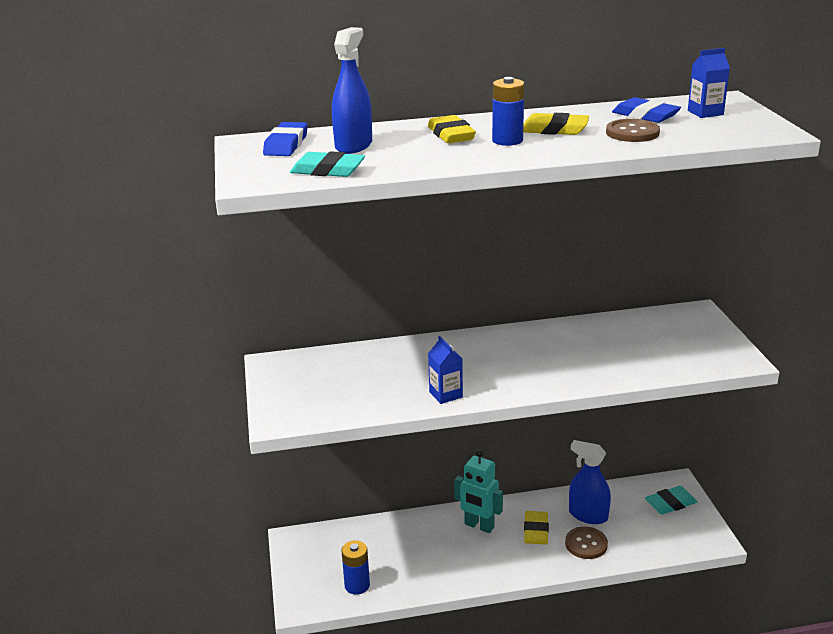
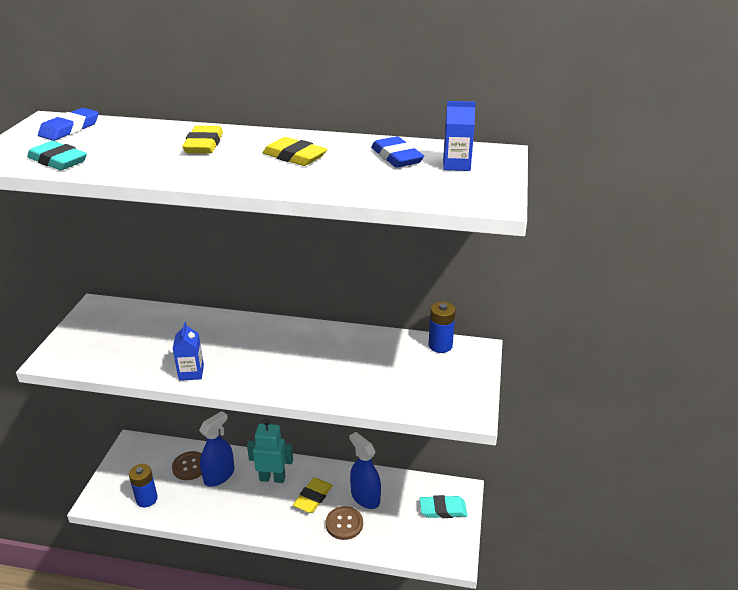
camera: 20 degrees right, 5 degrees up
(353, 145) = (115, 140): blue spray bottle -> blue spray bottle (219, 475)
(479, 526) = (272, 478): turquoise robot -> turquoise robot turned 135 degrees clockwise
(507, 140) = (238, 160): blue battery -> blue battery (440, 345)
(632, 133) = (356, 174): brown button -> brown button (190, 466)

